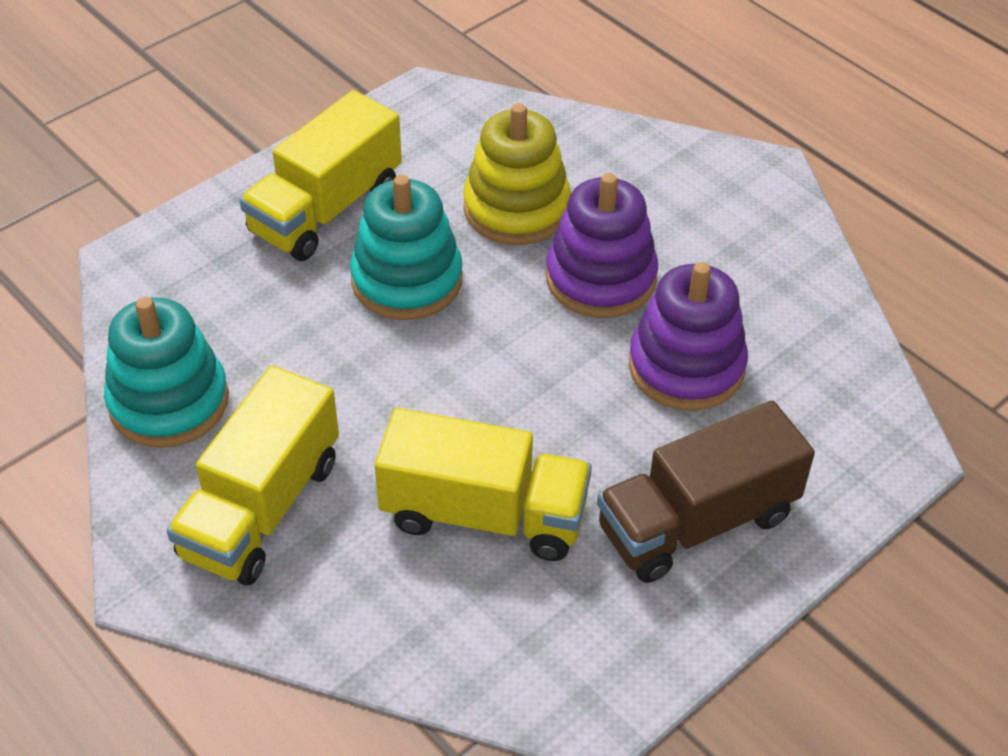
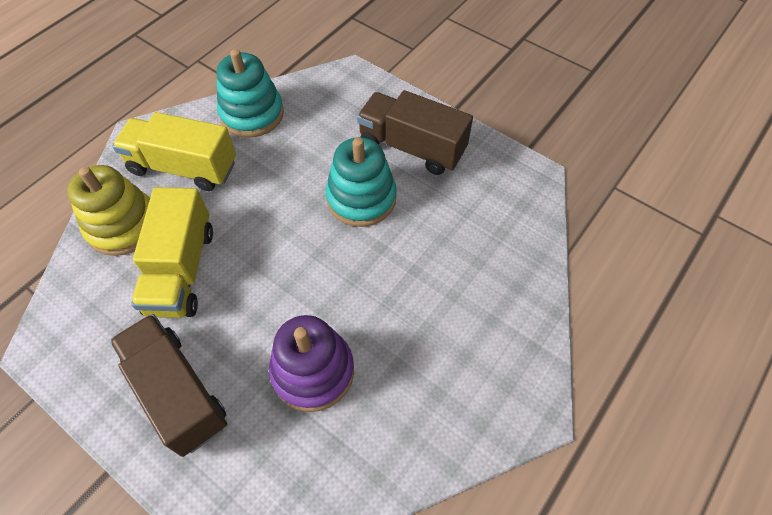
camera: 80 degrees right, 10 degrees up
(326, 209) = (412, 147): yellow truck -> brown truck
(516, 209) = (441, 246): yellow stacking toy -> yellow stacking toy (123, 225)
(600, 278) = (387, 306): purple stacking toy -> none

